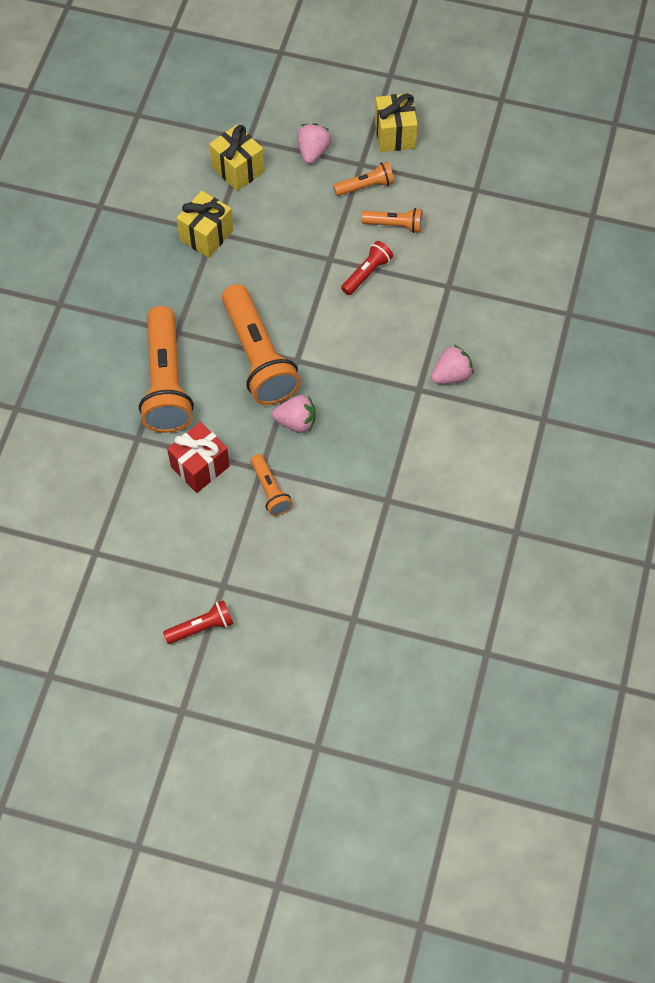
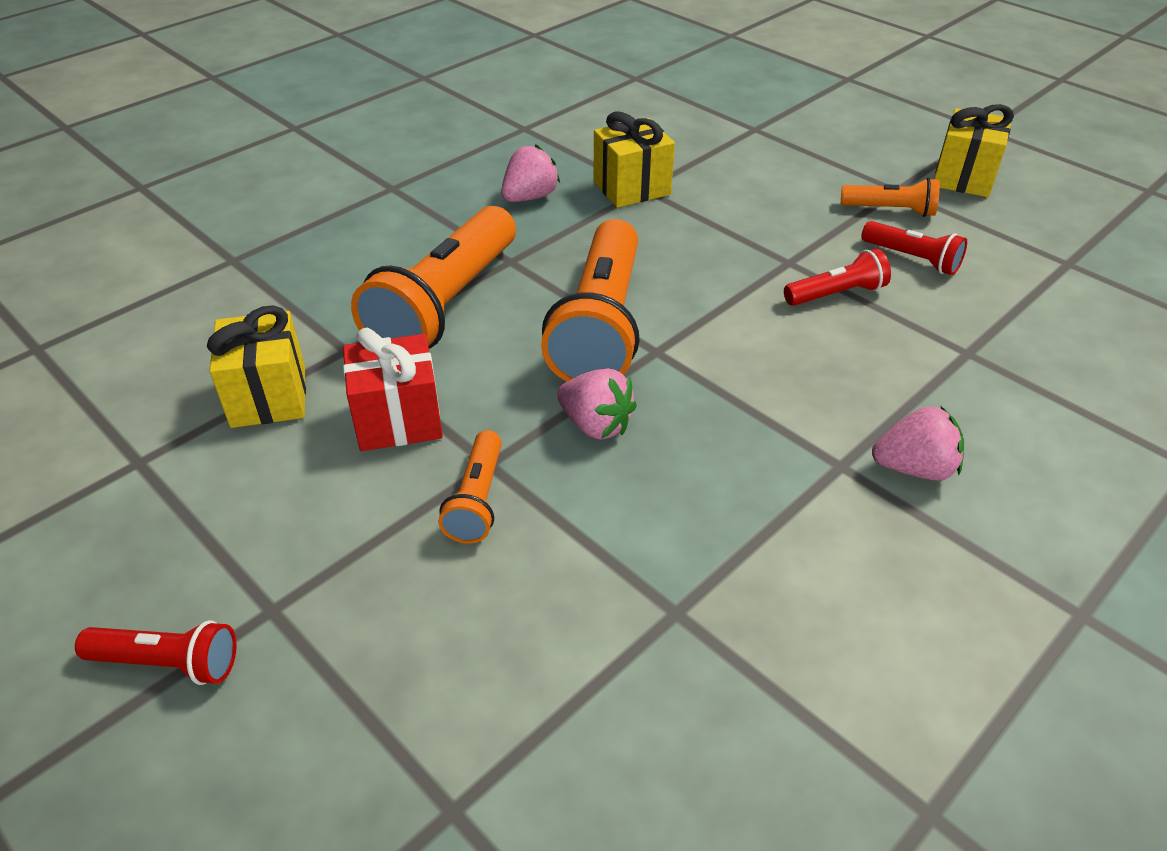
camera: 30 degrees right, 20 degrees down
(238, 169) = (721, 147): yellow gift -> yellow gift (268, 397)
(313, 152) = (834, 161): pink strawberry -> pink strawberry (530, 197)
(394, 225) = (912, 259): orange flashlight -> red flashlight

